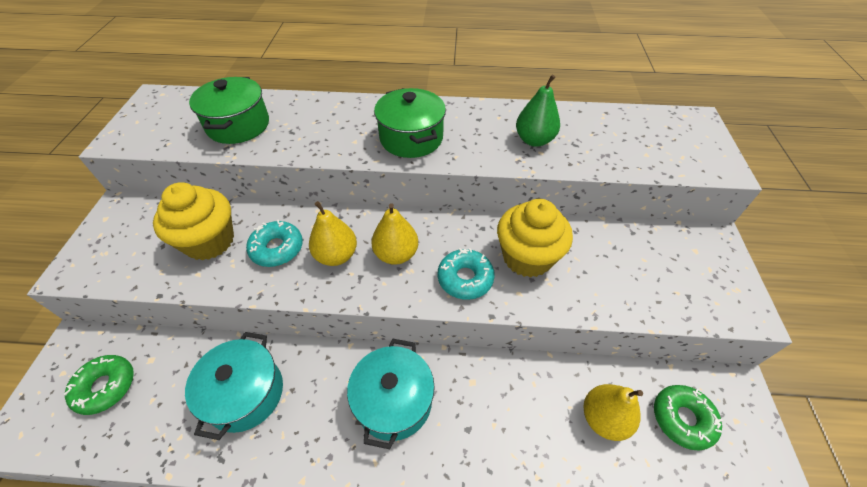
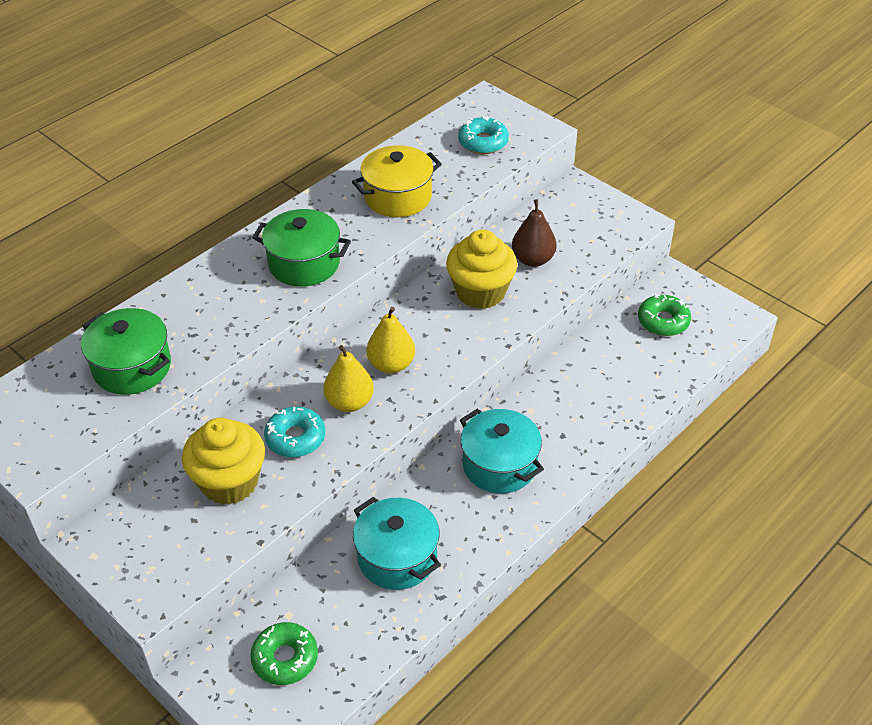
camera: 50 degrees left, 5 degrees down
(465, 278) = (460, 339): turquoise donut -> turquoise donut (483, 142)
(534, 140) = (398, 197): green pear -> yellow pot
(602, 266) = (533, 259): none -> brown pear
(603, 418) = (625, 359): yellow pear -> none

